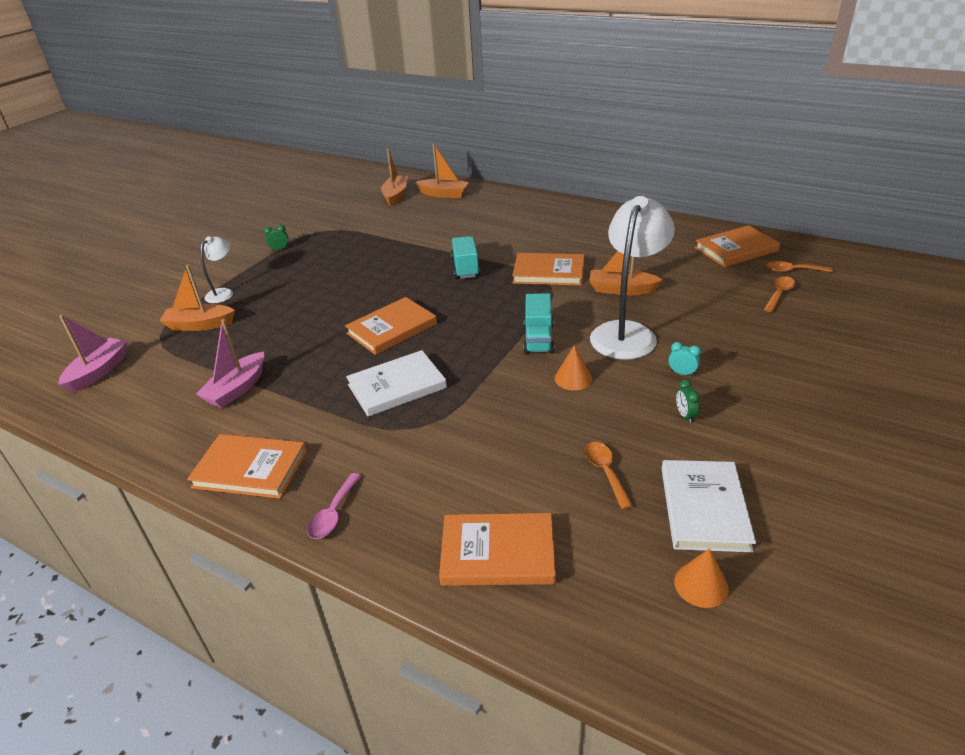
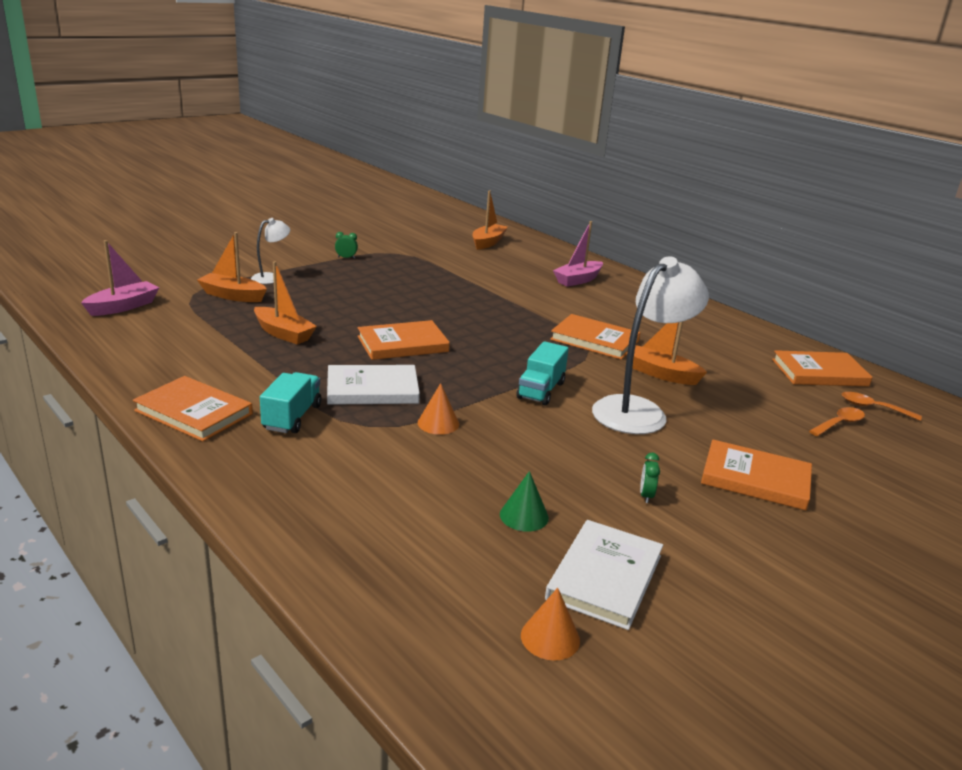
camera: 15 degrees right, 10 degrees down
(237, 389) = (228, 351): pink boat -> pink boat (578, 280)
(333, 513) = (240, 467): pink spoon -> none
(444, 194) = (537, 252): orange boat -> orange boat (283, 333)
(465, 268) = (512, 315): turquoise truck -> turquoise truck (292, 417)
(498, 553) = (366, 545): orange book -> orange book (755, 479)
(573, 378) = (551, 431): orange cone -> orange cone (438, 423)
(605, 472) = (524, 516): orange spoon -> green cone
(682, 373) = (671, 460): turquoise clock -> none

